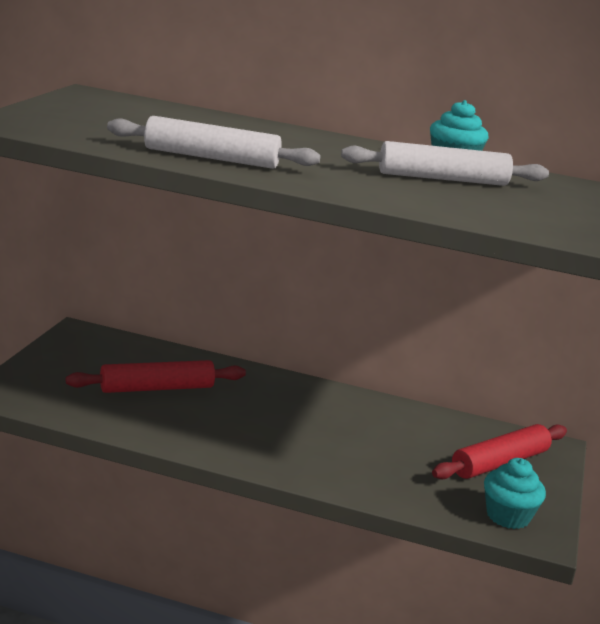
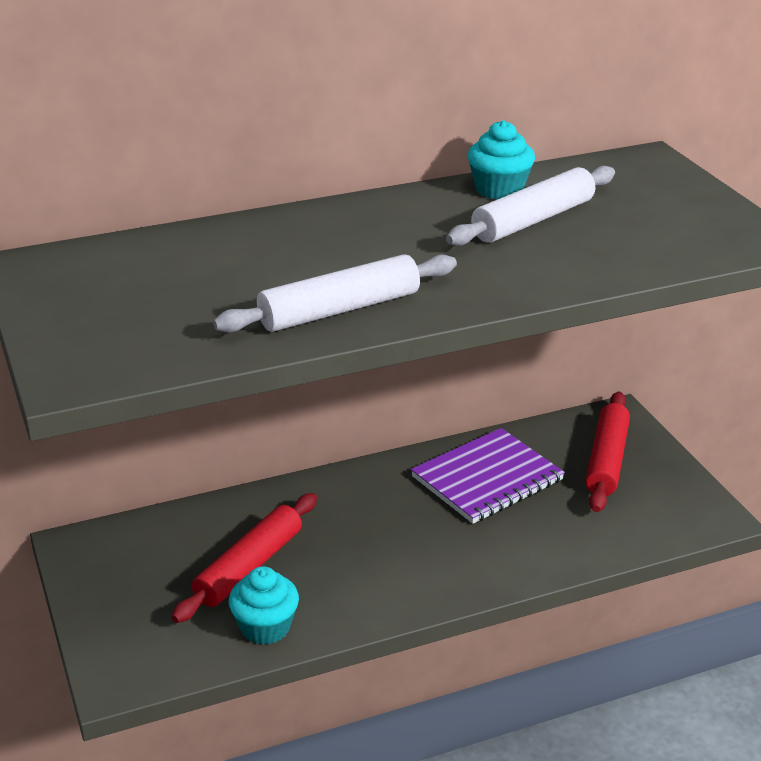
camera: 35 degrees left, 10 degrees up
(388, 427) = (487, 479): none -> purple notebook
(508, 516) = (676, 513): turquoise cupcake -> turquoise cupcake (265, 627)

